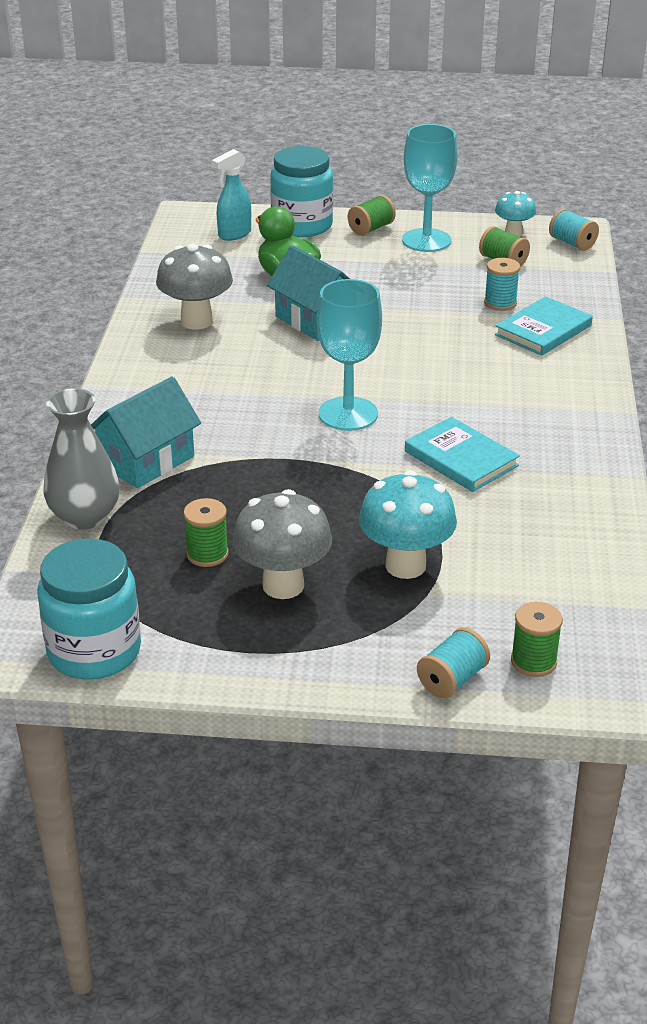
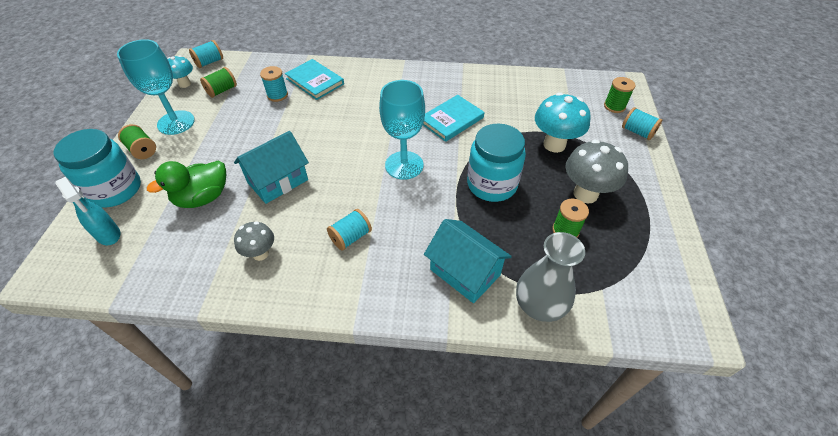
camera: 90 degrees left, 15 degrees up
(94, 651) = (677, 283): turquoise jar -> turquoise jar (492, 184)
(196, 321) = (260, 254): grey mushroom -> grey mushroom, size x0.60
(215, 377) = (351, 237): none -> turquoise spool

